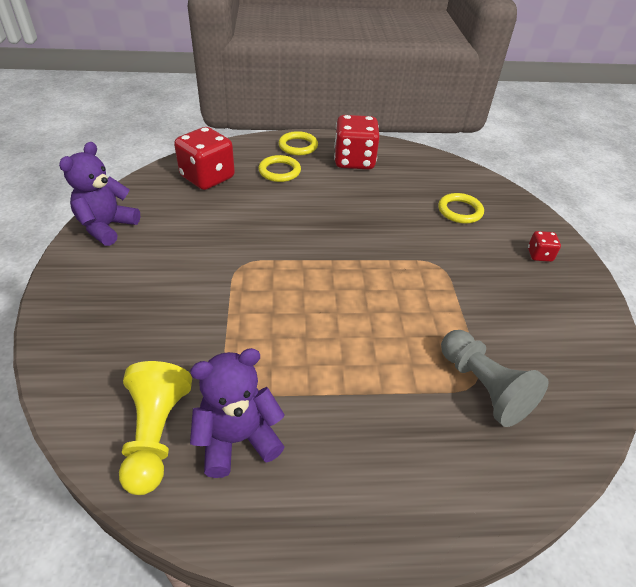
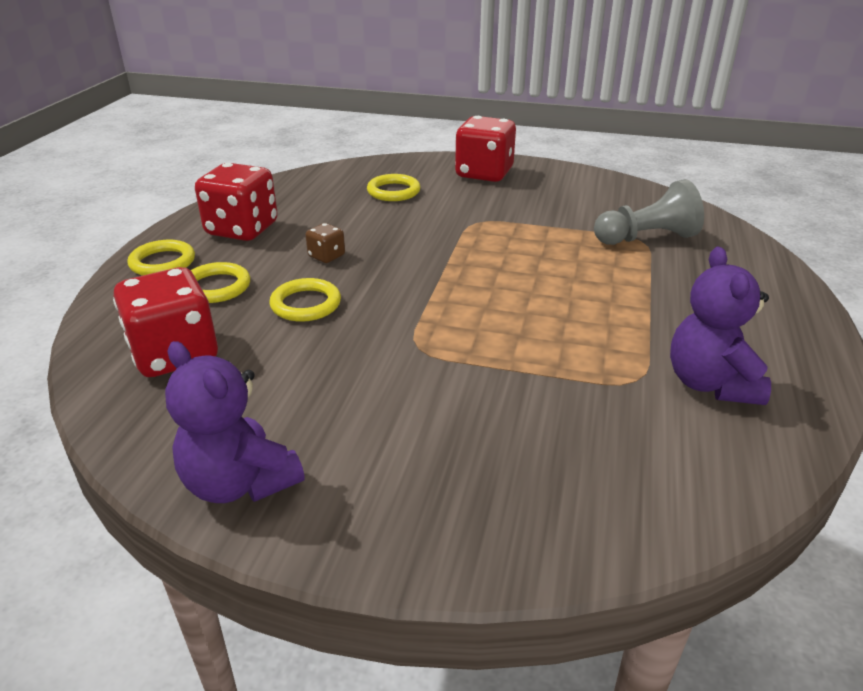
camera: 70 degrees left, 10 degrees down
(156, 434) = (707, 446): yellow pawn -> none
(274, 208) = (306, 304): none -> yellow ring
(338, 202) = (326, 256): none -> brown dice
(539, 255) = (484, 173): red dice -> red dice, size x2.13

